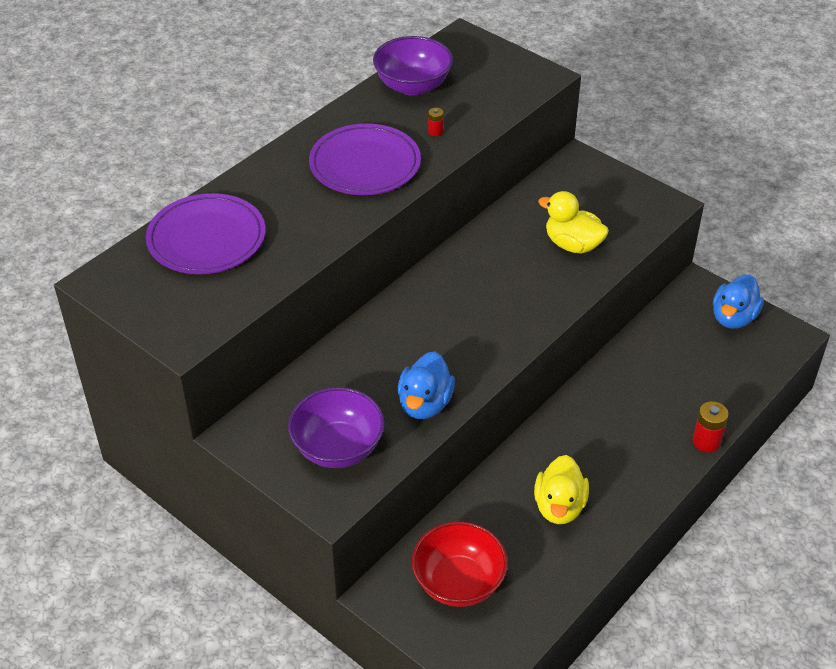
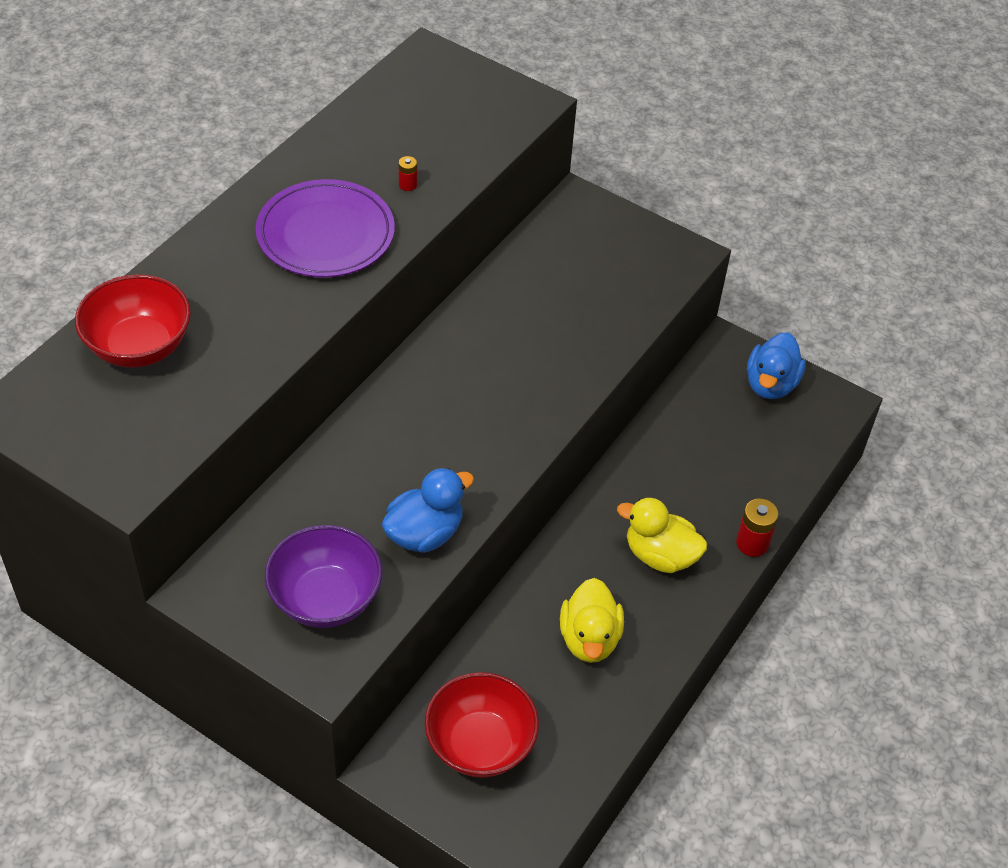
camera: 10 degrees left, 5 degrees up
(206, 238) = (139, 346): purple plate -> red bowl
(413, 86) = (373, 124): purple bowl -> none
(425, 404) = (424, 533): blue duck -> blue duck turned 135 degrees counterclockwise
(572, 244) = (581, 313): yellow duck -> yellow duck (660, 555)

